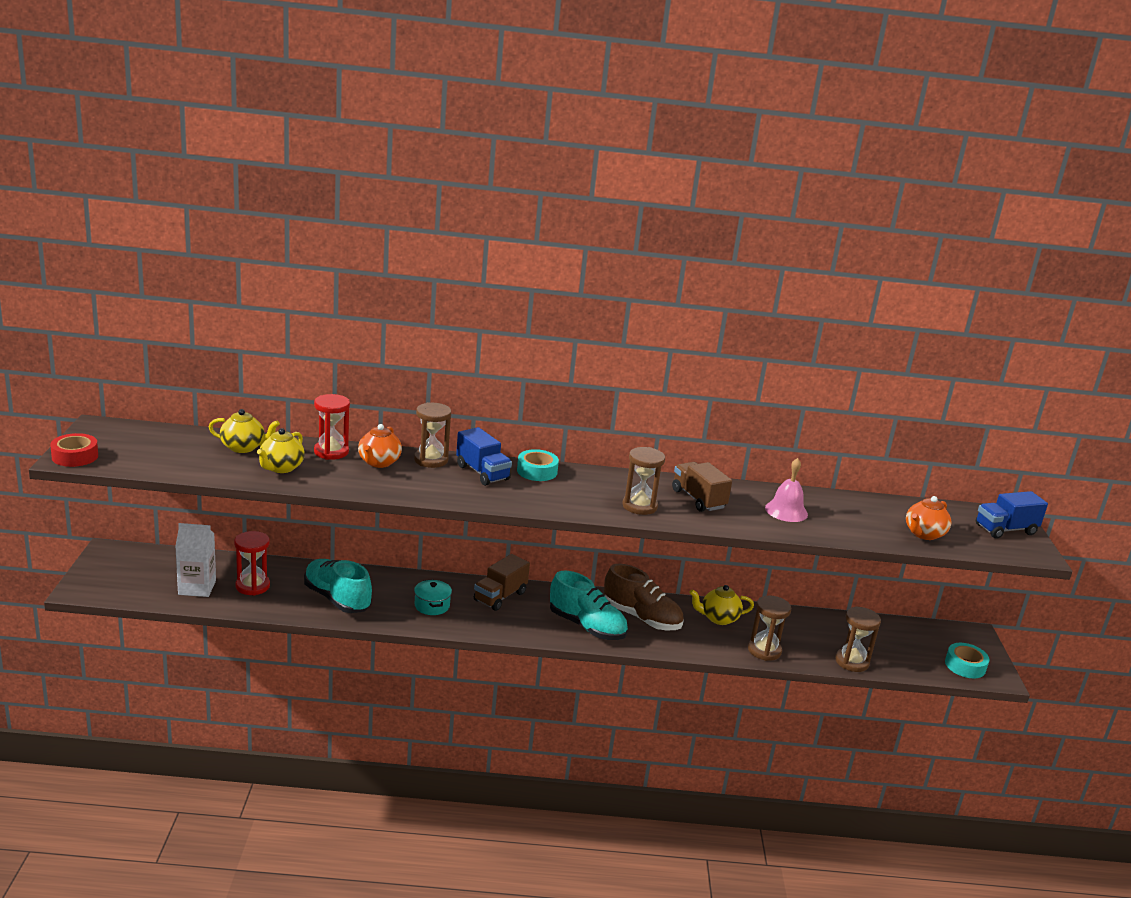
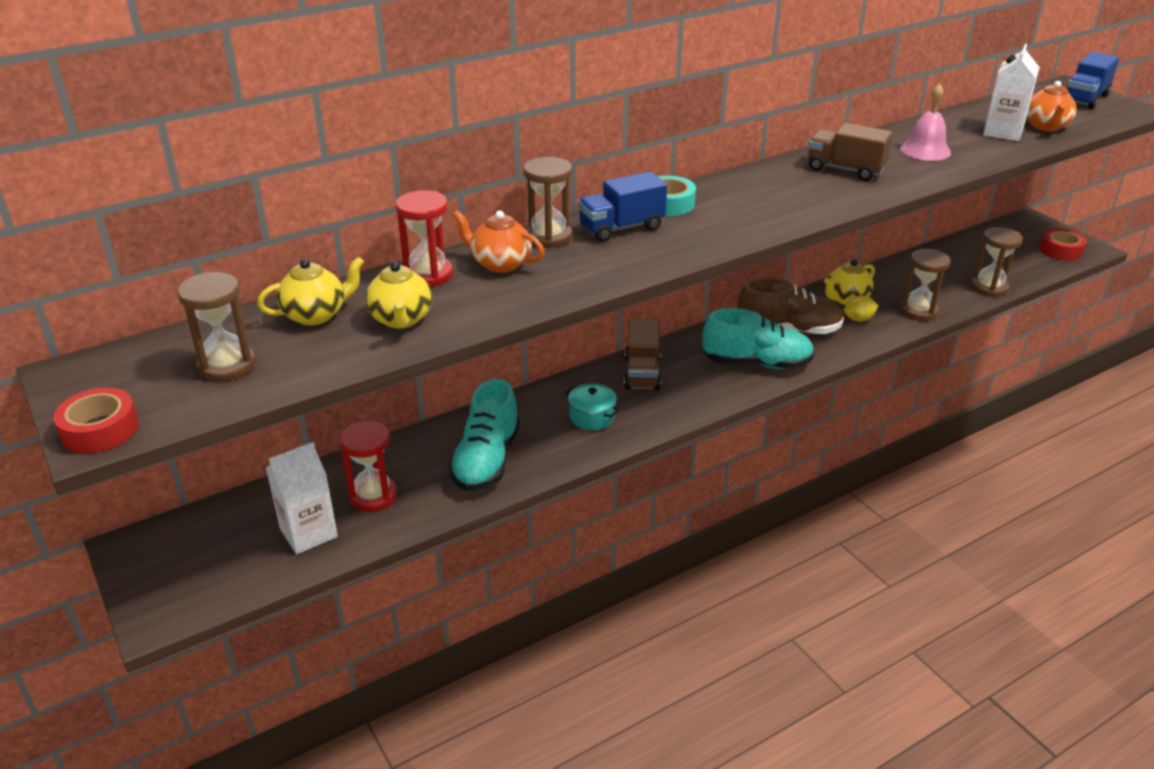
camera: 30 degrees left, 10 degrees up
(337, 599) = (486, 461): turquoise shoe -> turquoise shoe turned 90 degrees counterclockwise
(379, 462) = (500, 264): orange teapot -> orange teapot turned 135 degrees clockwise
(482, 473) = (621, 228): blue truck -> blue truck turned 135 degrees clockwise
(639, 506) = (812, 198): brown hourglass -> brown hourglass (226, 365)
(706, 634) = (858, 319): none -> yellow lemon
(877, 524) = (1003, 132): none -> white carton
(965, 666) = (1060, 250): turquoise tape -> red tape

